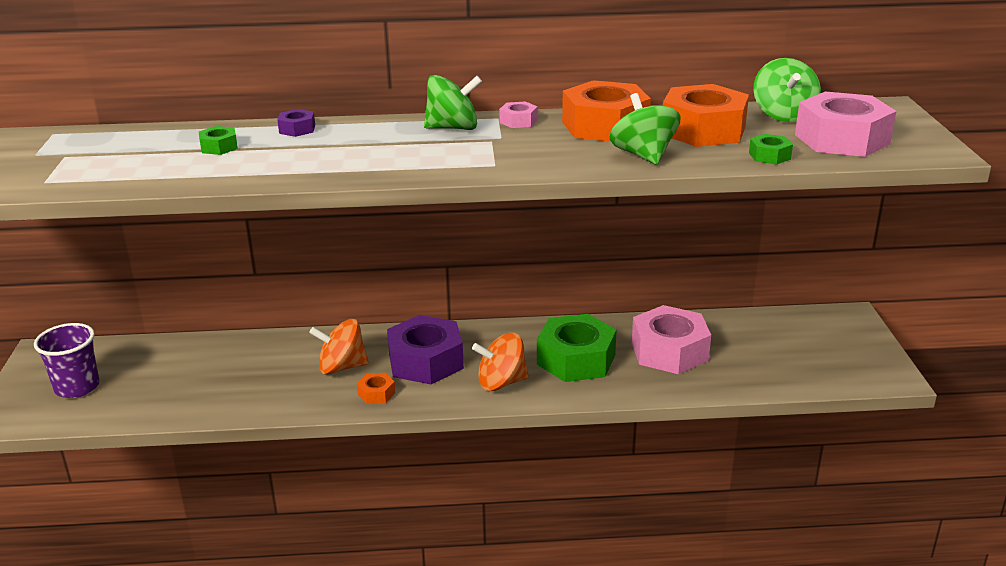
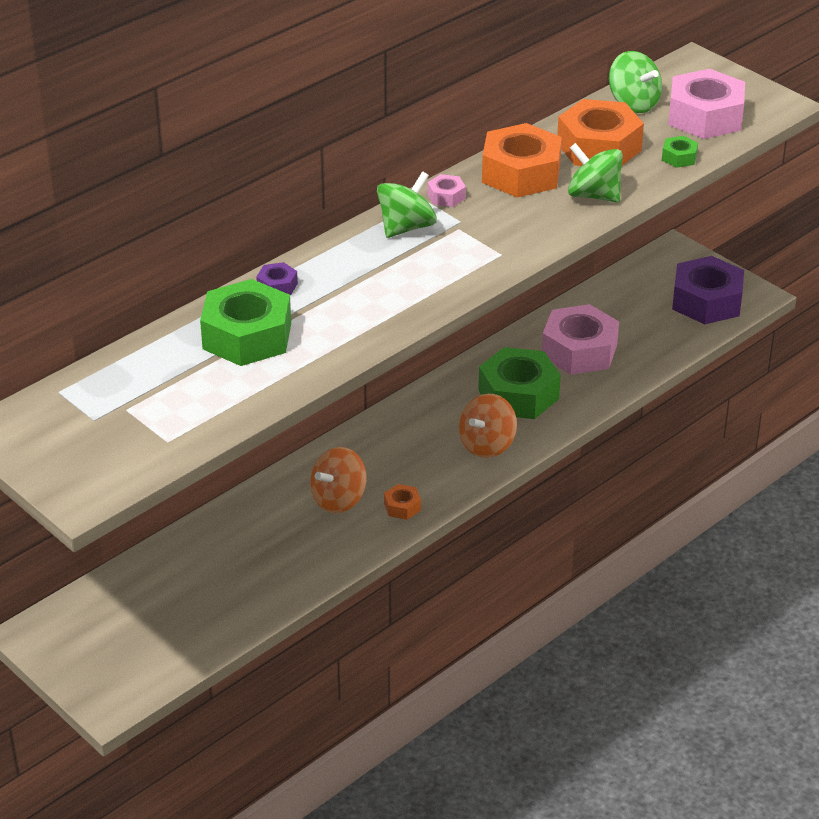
camera: 40 degrees left, 10 degrees up
(77, 387) = (129, 642): purple cup -> none
(219, 147) = (247, 336): green nut -> green nut, size x2.26
(426, 361) = (401, 457): purple nut -> purple nut (706, 301)

